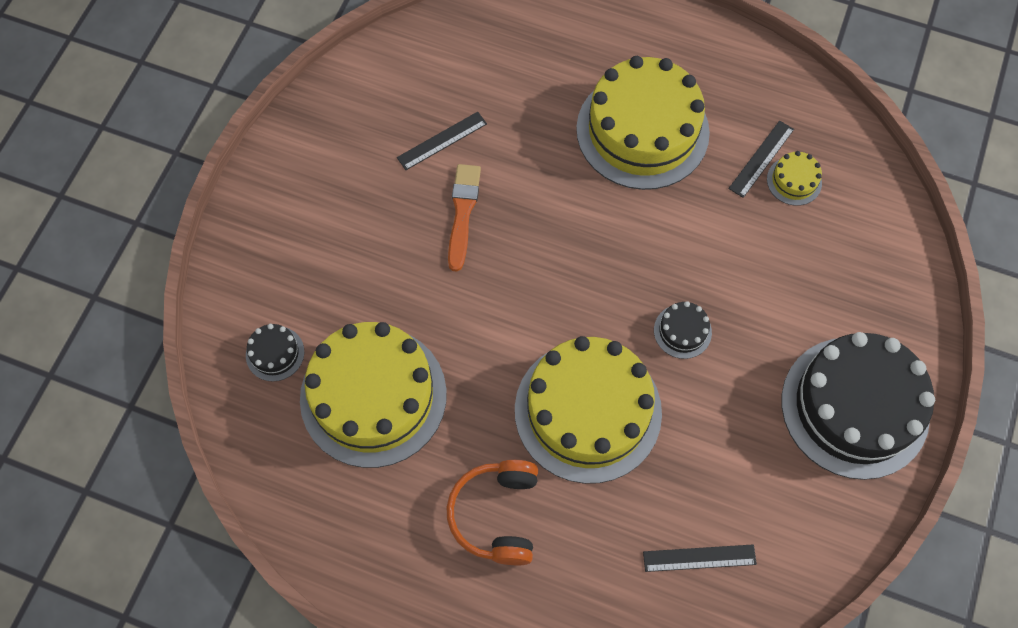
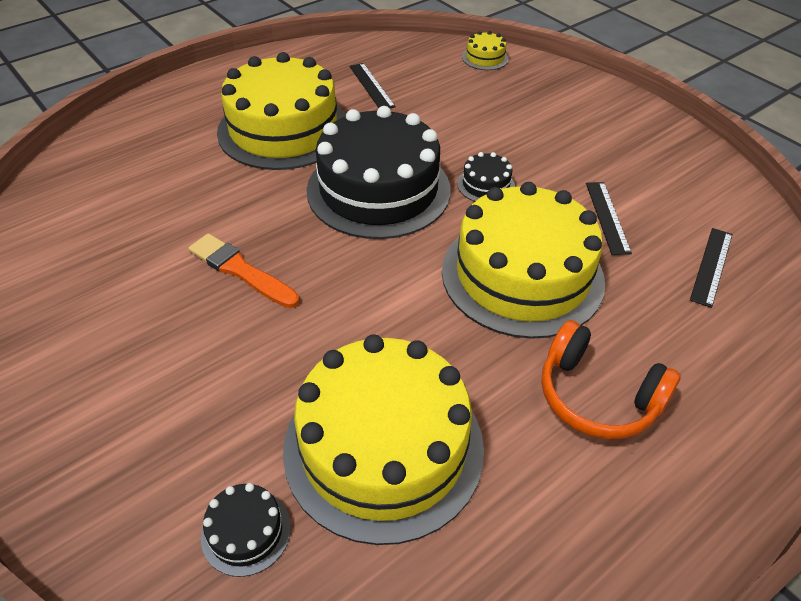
camera: 60 degrees left, 20 degrees down
(442, 140) = (149, 251): black ruler -> black ruler (607, 217)
(794, 181) = (405, 80): yellow cake -> yellow cake (485, 58)
(855, 407) = (615, 129): black cake -> black cake (378, 189)

